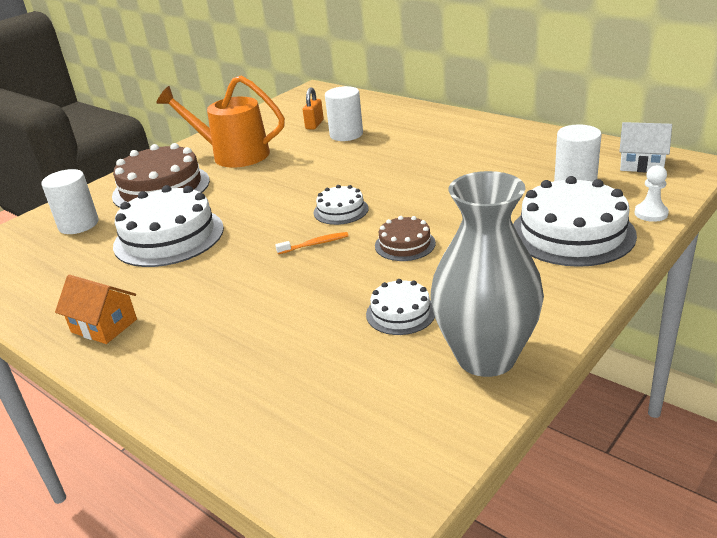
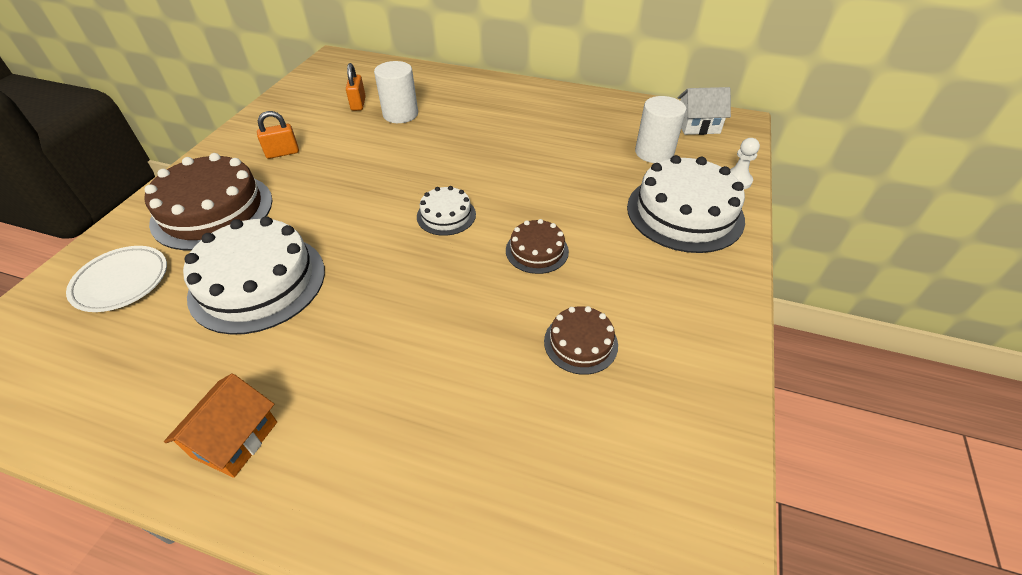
camera: 25 degrees left, 15 degrees up
(78, 224) = (122, 282): white cylinder -> white plate
(104, 326) = (235, 439): orange house -> orange house turned 75 degrees counterclockwise
(233, 155) = (282, 153): orange watering can -> orange padlock
(315, 244) = (441, 265): orange toothbrush -> none
(400, 313) = (580, 343): white cake -> brown cake
(486, 357) = (693, 383): grey vase -> none

